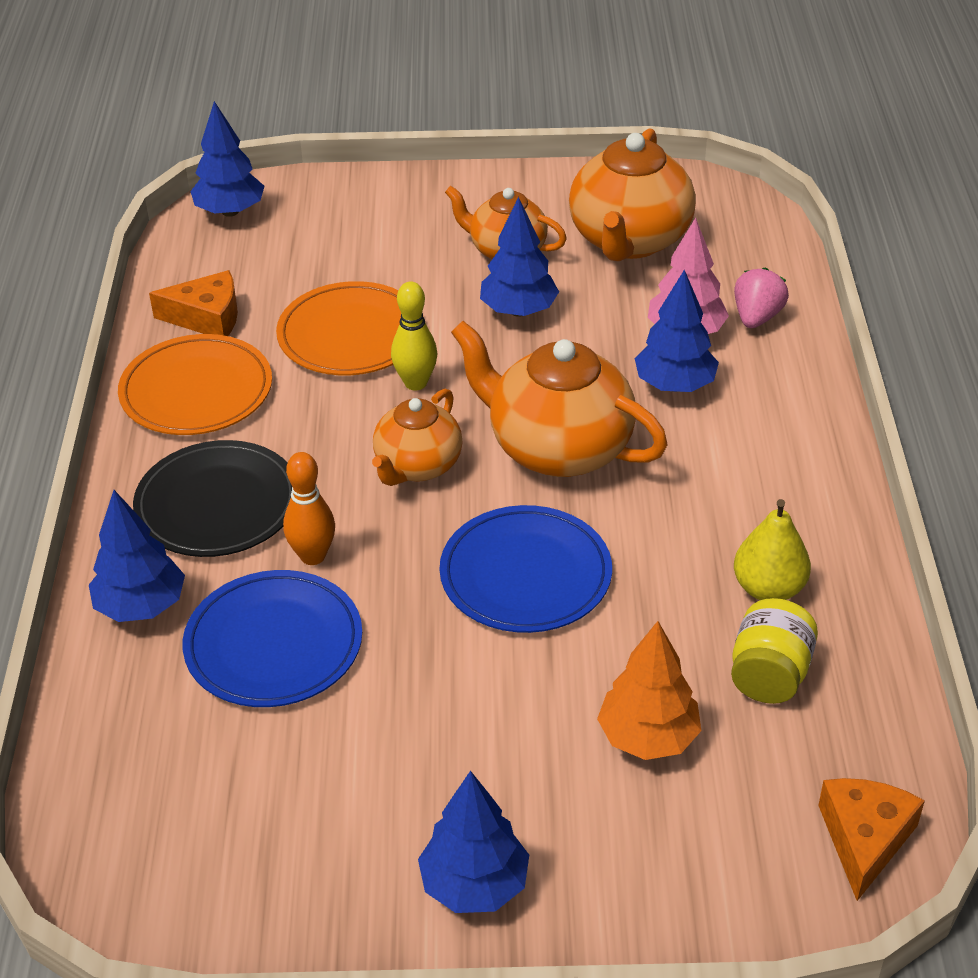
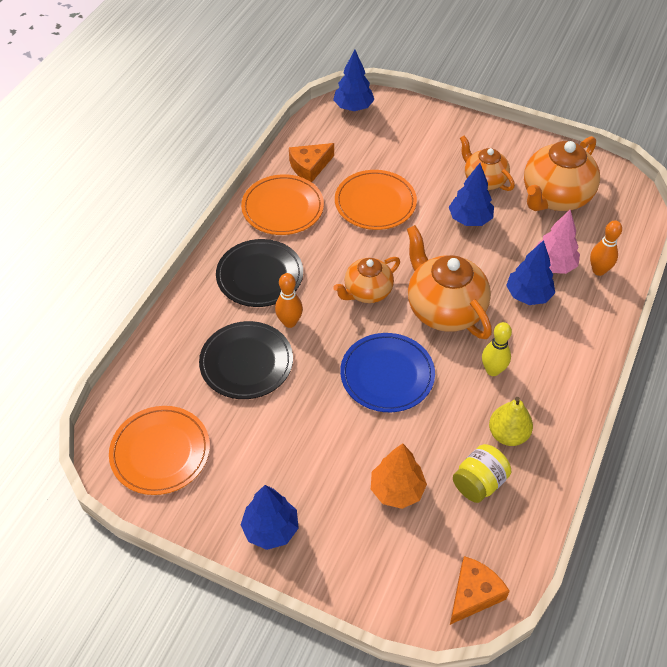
camera: 25 degrees right, 10 degrees up
(141, 606) = (197, 317): blue tree -> none
(200, 844) = (160, 452): none -> orange plate
(207, 317) = (309, 167): orange cheese -> orange cheese turned 120 degrees clockwise
(274, 644) = (246, 362): blue plate -> black plate
(415, 383) = (392, 243): yellow bowling pin -> yellow bowling pin (493, 370)
(756, 317) = (598, 270): pink strawberry -> orange bowling pin

